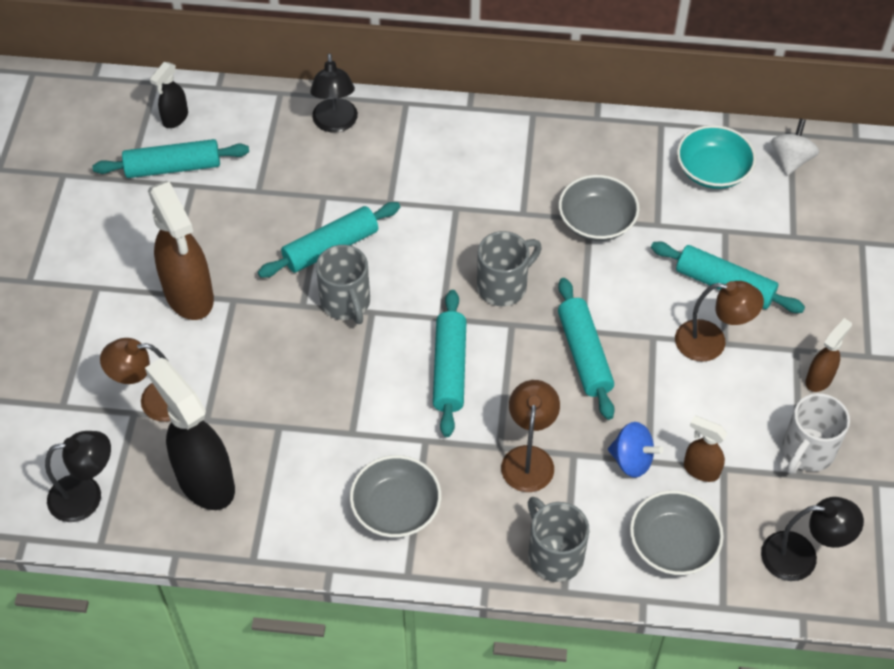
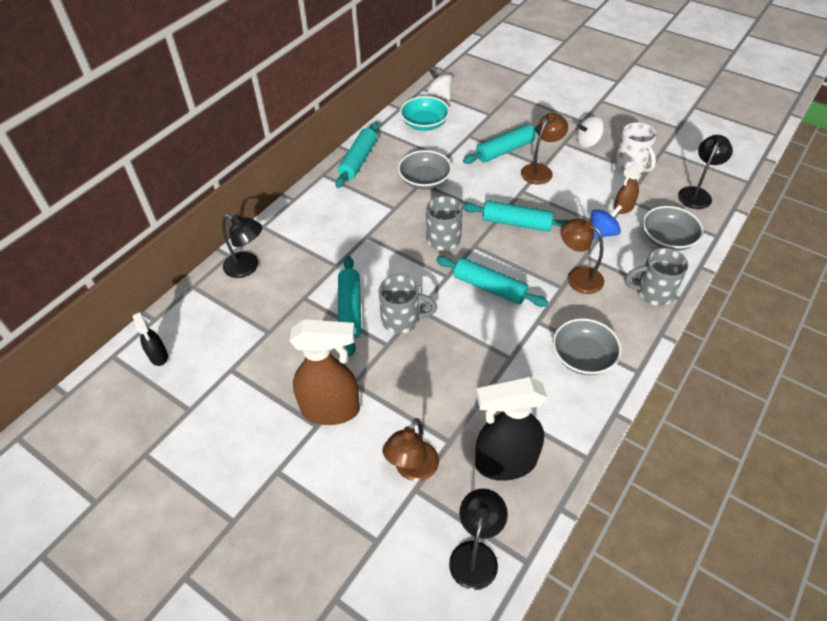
camera: 60 degrees left, 5 degrees down
(173, 167) = (203, 375): turquoise rolling pin -> turquoise rolling pin (358, 160)
(819, 379) = (587, 142): brown spray bottle -> white spinning top

